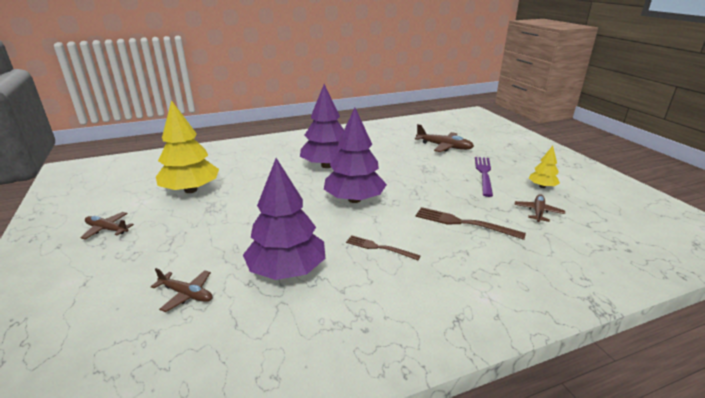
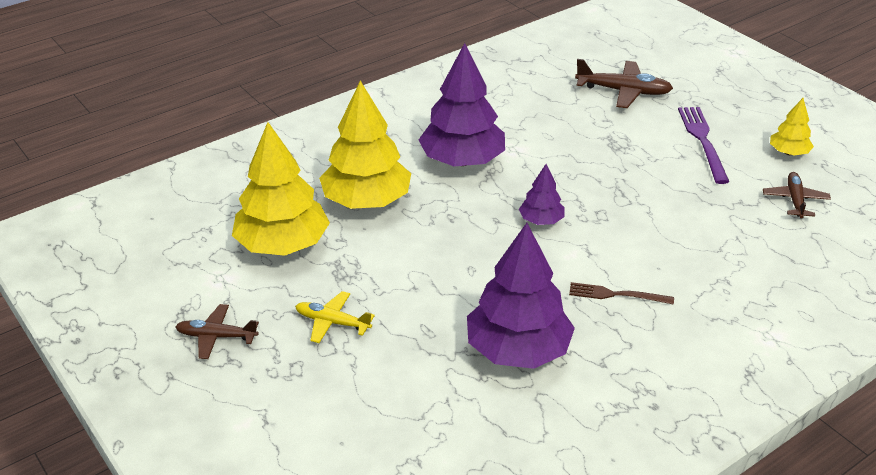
camera: 15 degrees left, 10 degrees up
(181, 233) = (333, 322): none -> yellow plane
(186, 294) = (414, 407): brown plane -> none
(256, 176) = (366, 201): none -> yellow tree
(354, 199) = (541, 220): purple tree -> purple tree, size x0.49
(464, 223) = (707, 236): brown fork -> none

